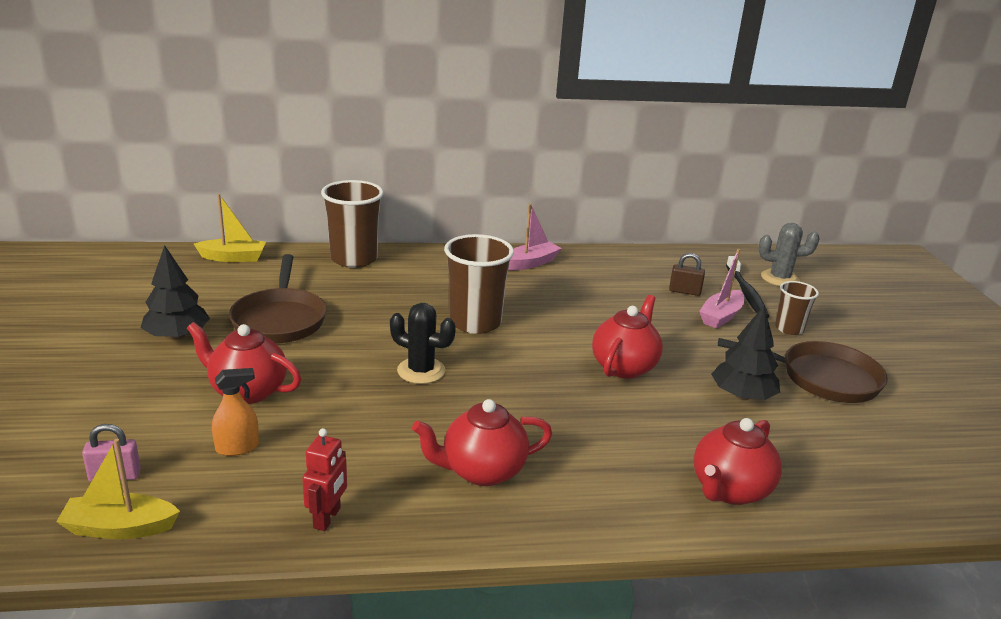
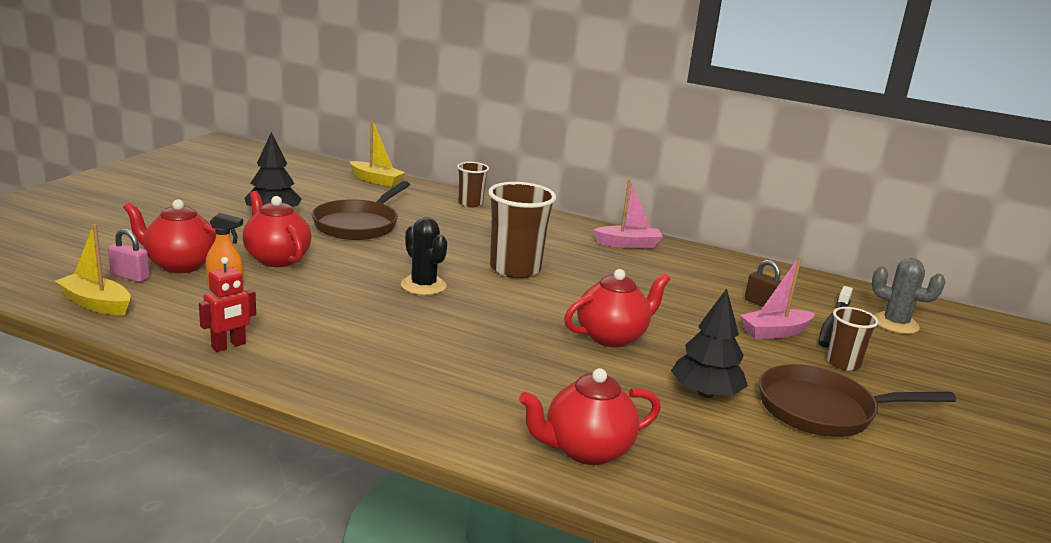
camera: 30 degrees right, 5 degrees down
(354, 259) = (470, 203): brown cup -> brown cup, size x0.56
(482, 471) = (381, 360): red teapot -> red teapot (180, 265)
(822, 378) = (823, 410): brown pan -> brown pan turned 135 degrees clockwise

